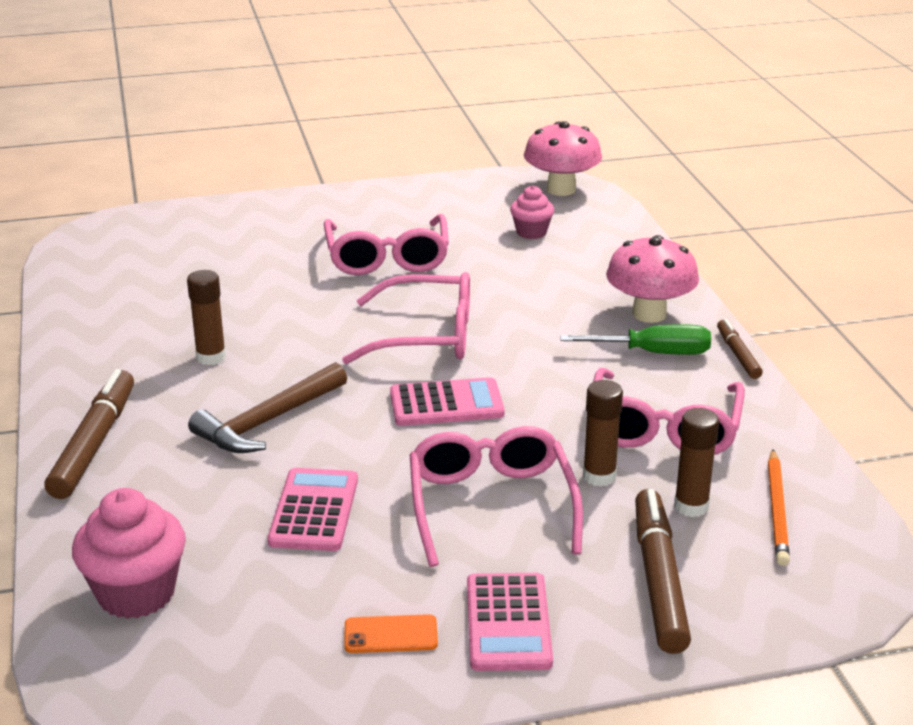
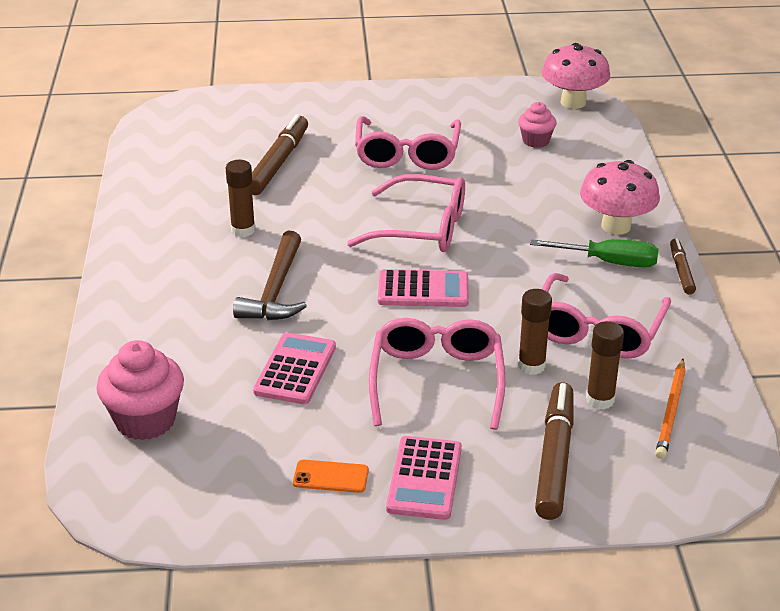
camera: 10 degrees right, 5 degrees up
(94, 443) = (137, 295): brown marker -> brown marker (278, 163)
(267, 422) = (275, 290): brown hammer -> brown hammer turned 45 degrees counterclockwise

